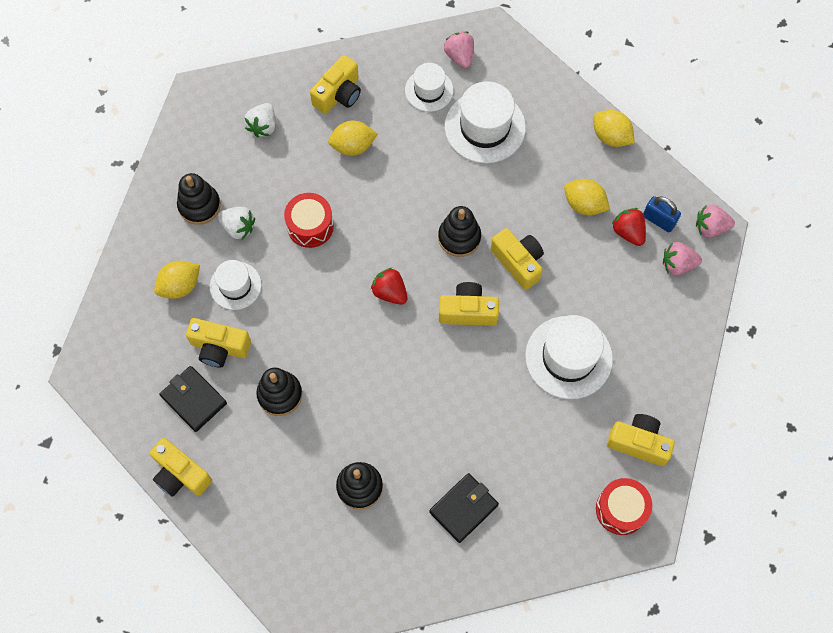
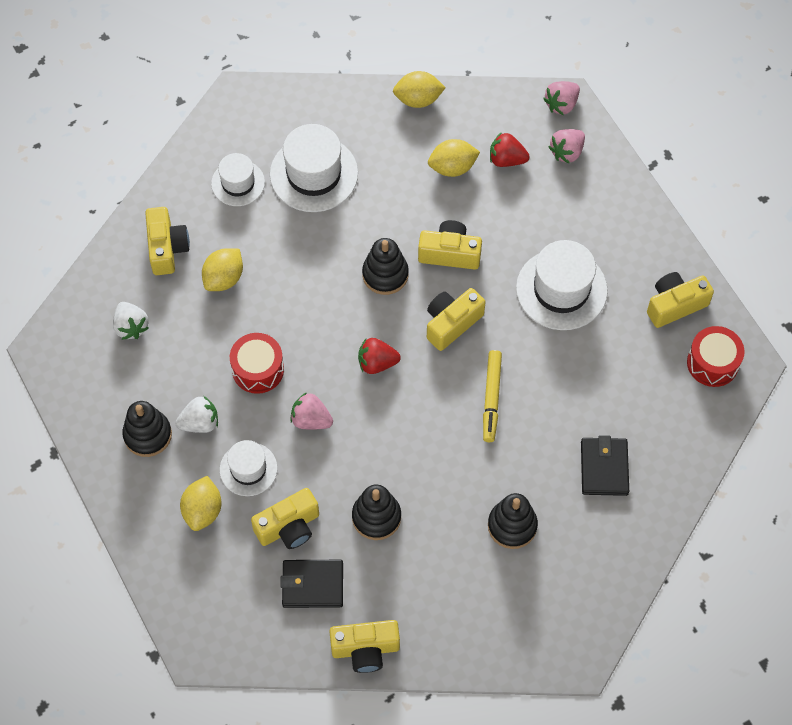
camera: 45 degrees left, 5 degrees down
(439, 387) = (491, 398): none -> yellow marker
(459, 56) = (233, 136): pink strawberry -> pink strawberry (311, 420)
(658, 220) = (519, 131): blue padlock -> none

